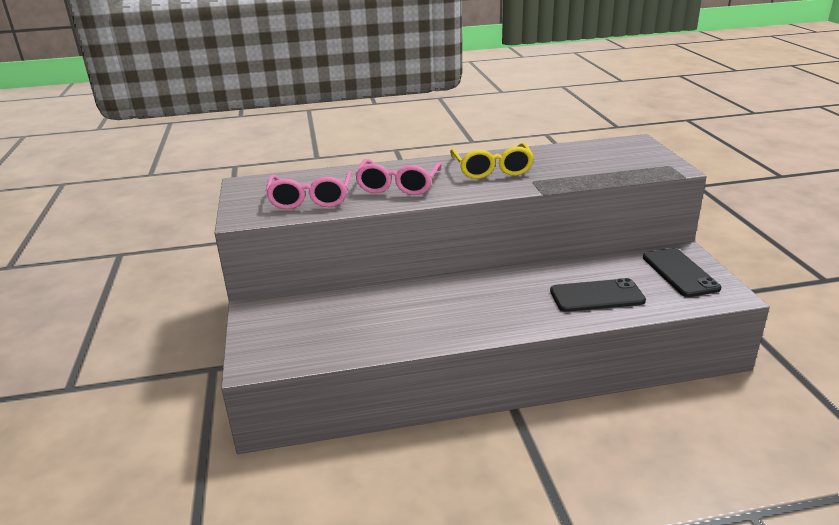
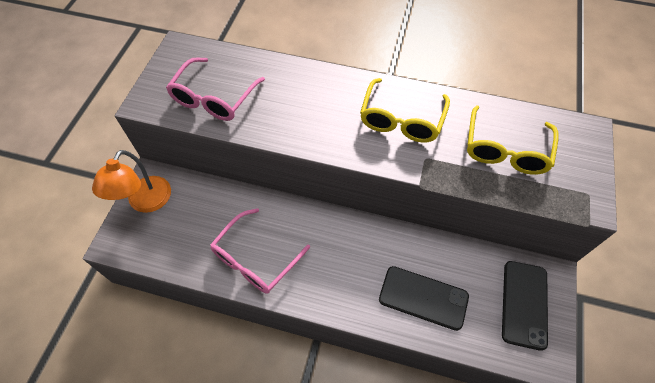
camera: 25 degrees right, 30 degrees up
(264, 326) = (145, 202): none -> orange lamp
(398, 185) = (299, 109): pink glasses -> pink glasses (255, 259)
(588, 163) = (505, 150): none -> yellow glasses

